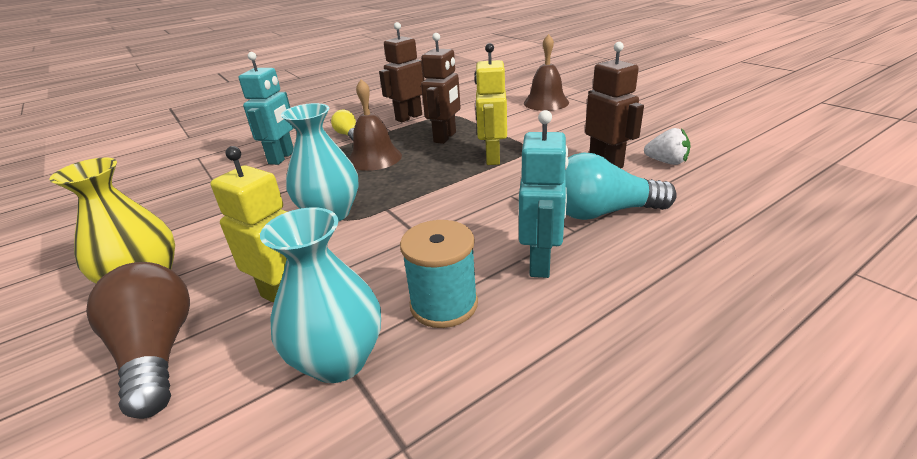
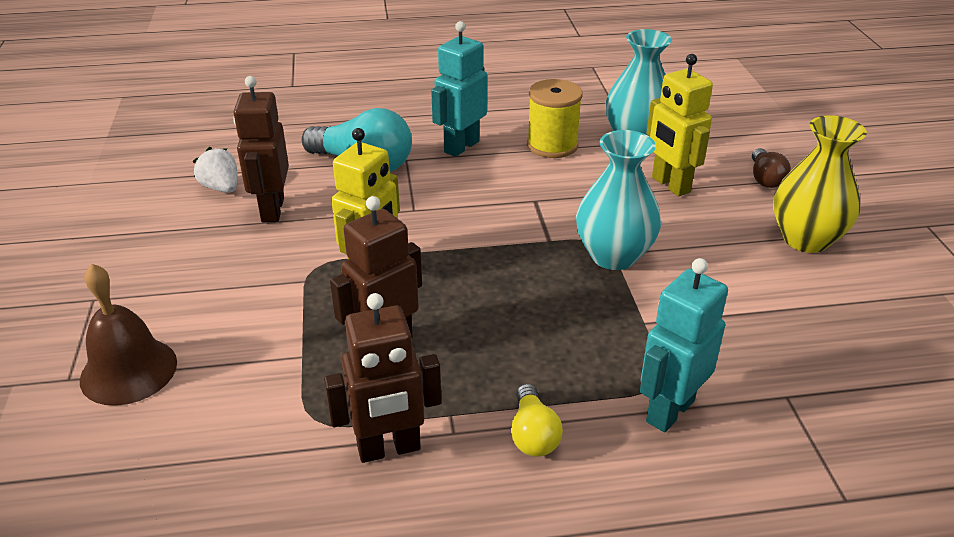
camera: 155 degrees left, 5 degrees up
(157, 353) = (765, 178): brown light bulb -> brown light bulb, size x0.54
(374, 158) = (519, 339): brown bell -> none
(444, 304) = (552, 145): turquoise spool -> yellow spool

